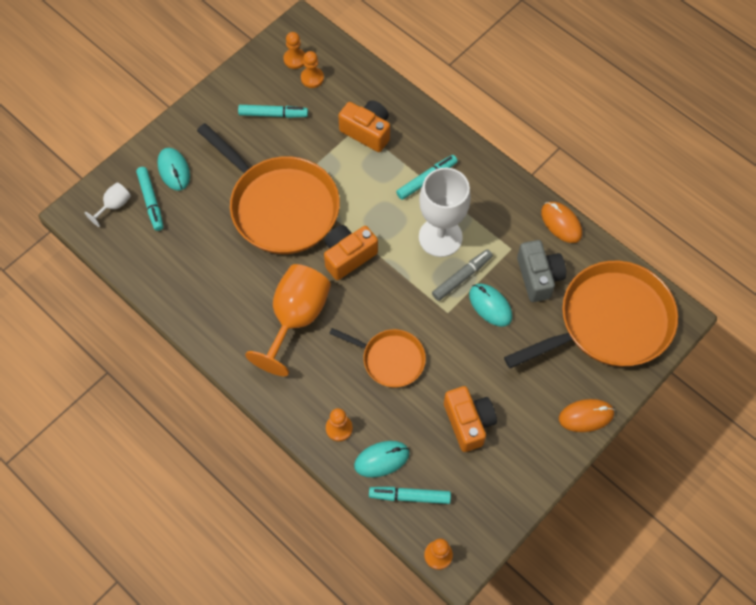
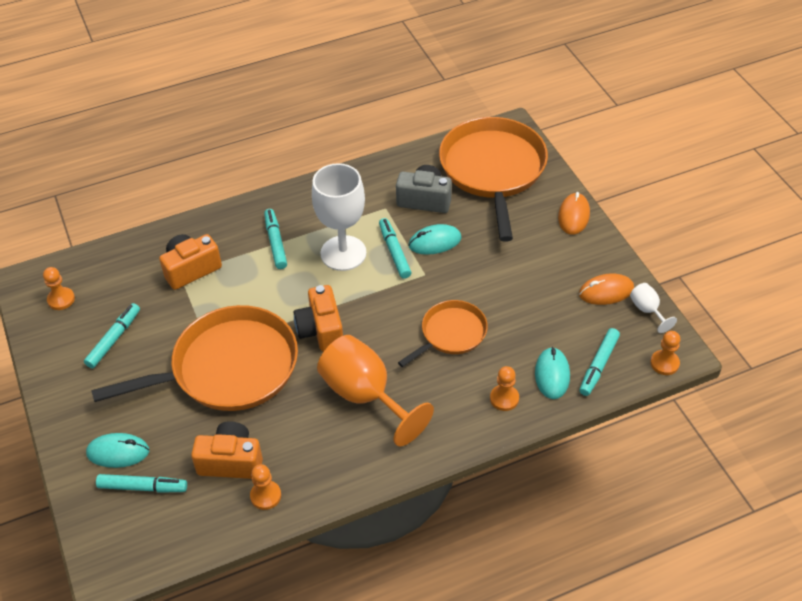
camera: 65 degrees left, 15 degrees down
(114, 206) = (123, 527): white goblet -> white goblet (647, 310)
(312, 78) = (95, 292): orange pawn -> orange pawn (265, 496)
(462, 277) = (394, 252): grey marker -> turquoise marker
(468, 422) = (543, 297): orange camera -> orange camera (231, 461)
(561, 223) = (380, 167): orange mouse -> orange mouse (606, 292)

